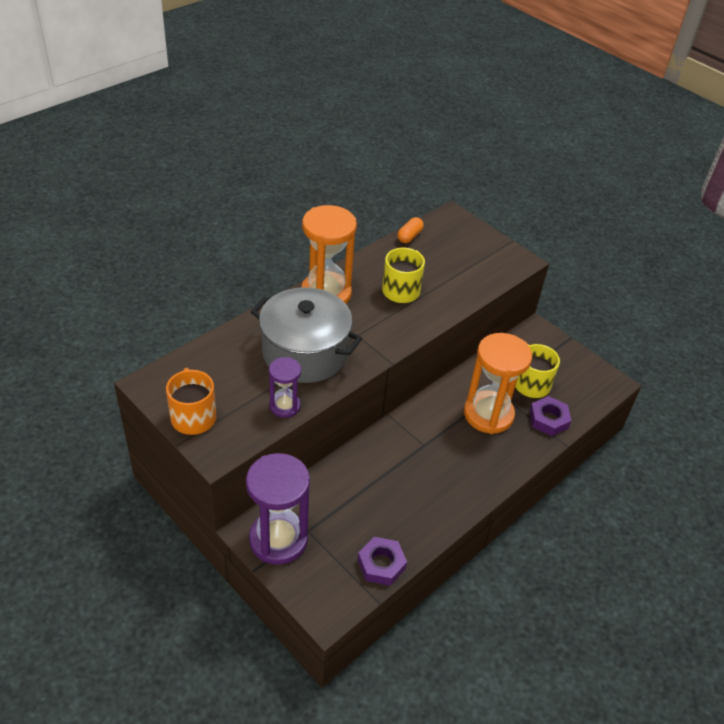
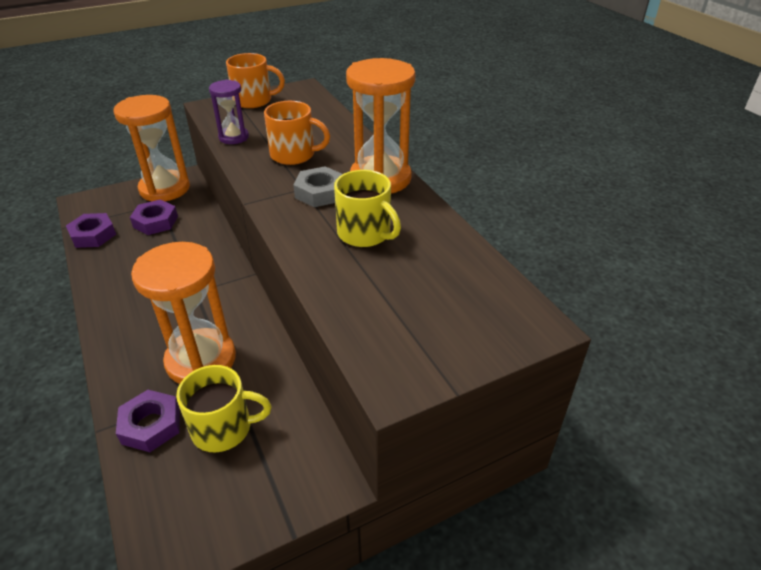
camera: 110 degrees right, 5 degrees down
(278, 539) = (165, 189): purple hourglass -> orange hourglass
(305, 353) = (294, 155): grey pot -> orange mug
(341, 519) = (155, 222): none -> purple nut
(359, 323) = (320, 192): none -> grey nut
(409, 236) = (484, 264): orange capsule -> none

